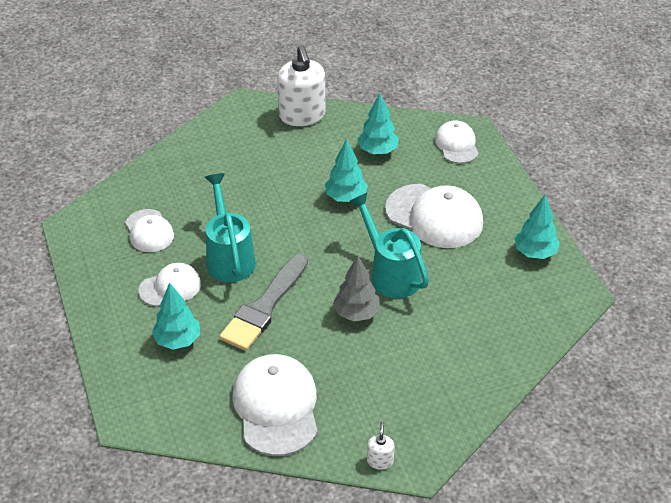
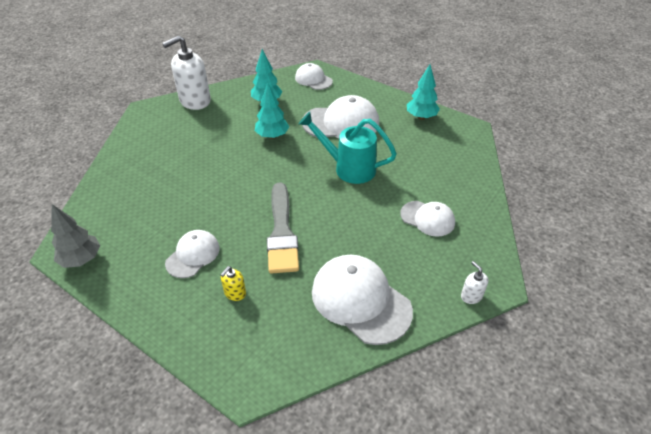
camera: 35 degrees left, 0 degrees up
(149, 231) = (139, 222): white cap -> white cap (427, 218)
(177, 340) = (235, 293): turquoise tree -> yellow soap dispenser
(229, 257) = (223, 211): turquoise watering can -> none
(302, 115) = (195, 101): white soap dispenser -> white soap dispenser turned 105 degrees clockwise
(356, 313) = (352, 204): grey tree -> grey tree (81, 259)

